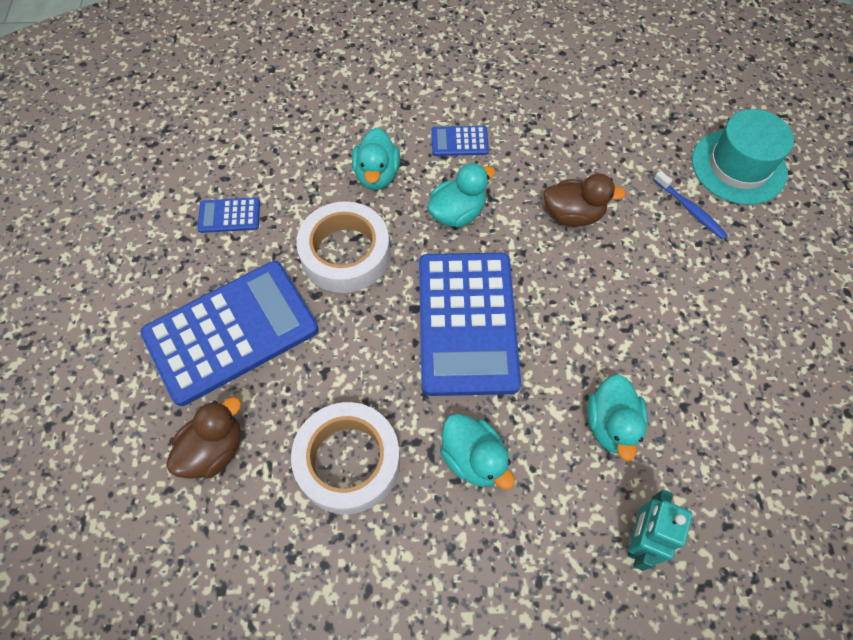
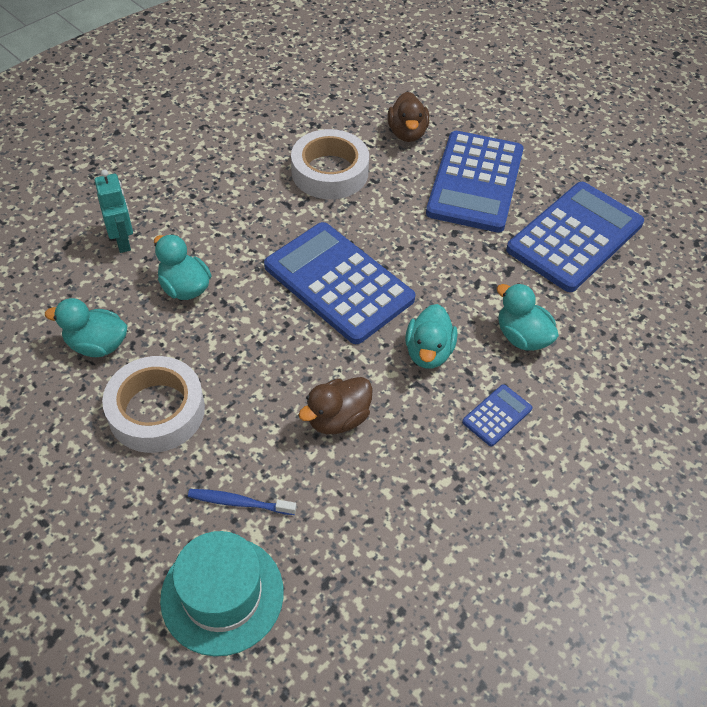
camera: 135 degrees right, 10 degrees down
(229, 215) = (575, 237): blue calculator -> blue calculator, size x2.36
(345, 253) = (470, 268): white tape -> white tape (156, 411)
(473, 458) = (258, 217): turquoise duck -> turquoise duck (97, 345)

